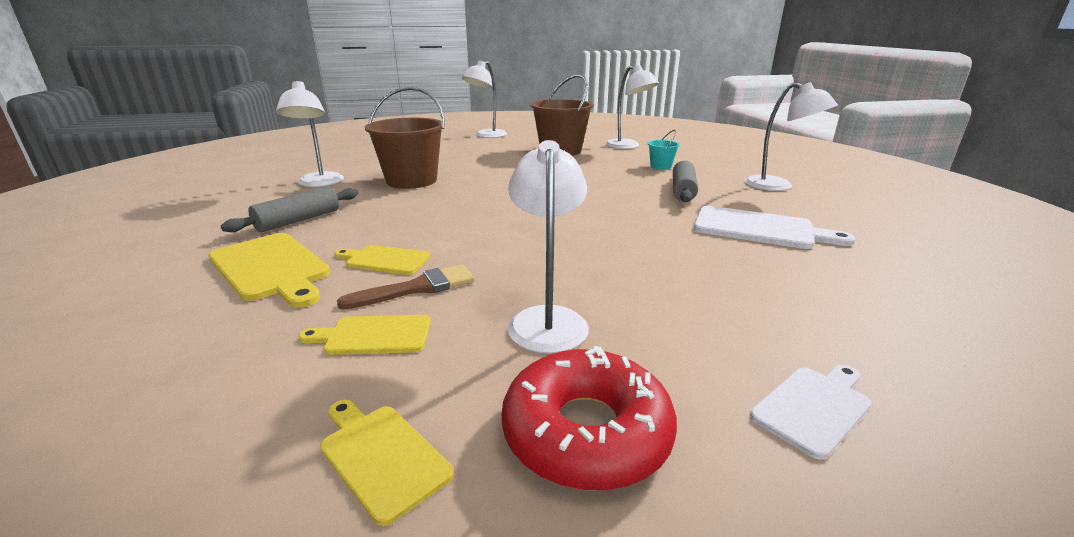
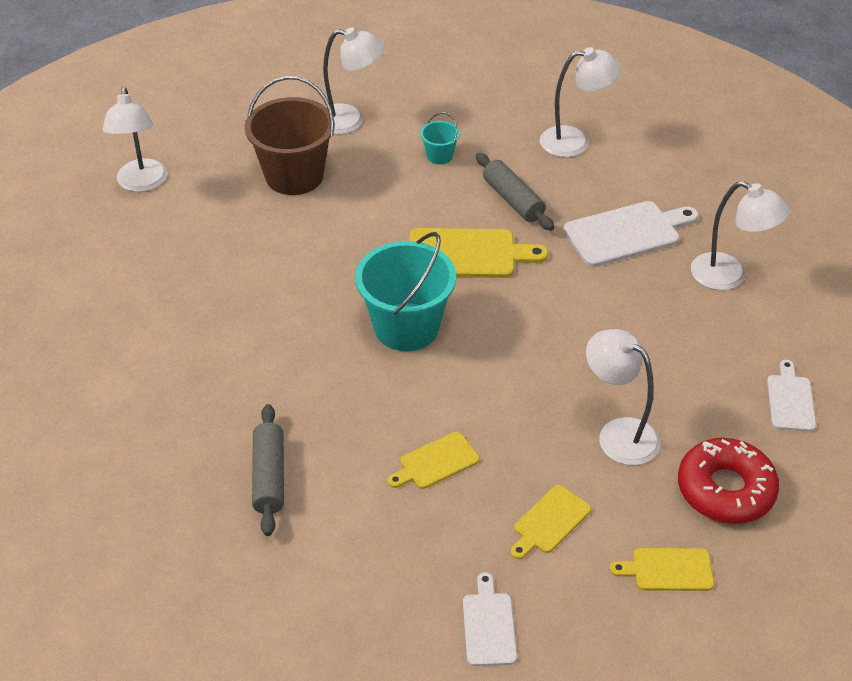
camera: 45 degrees left, 20 degrees up
(178, 365) = (488, 625): none -> white cutting board
(271, 268) = (373, 533): yellow cutting board -> yellow cutting board (467, 254)
(319, 183) = (157, 415): white lamp -> white lamp (729, 276)
(411, 181) = (245, 344): brown bucket -> none
(417, 288) = (506, 469): brown brush -> none
(505, 206) = (406, 327): none -> turquoise bucket

